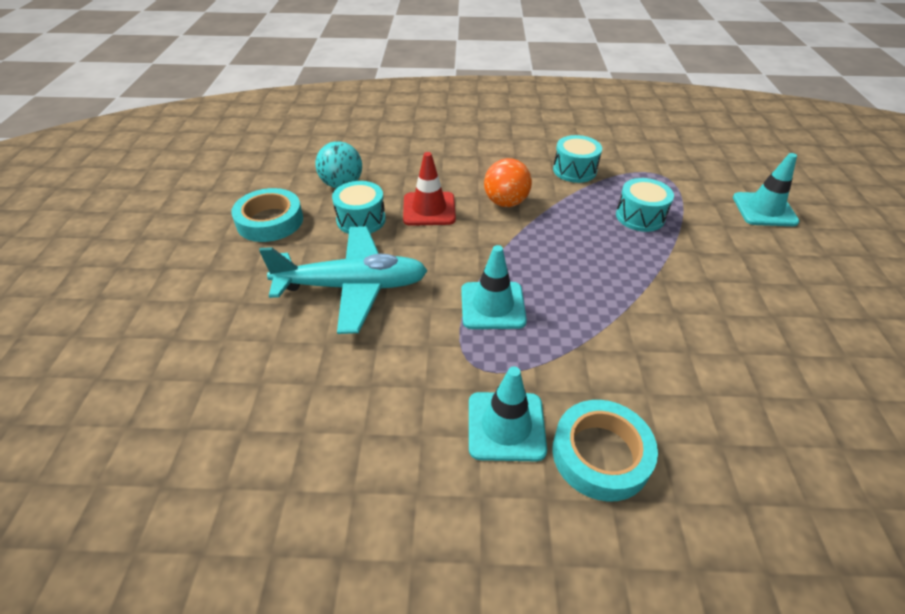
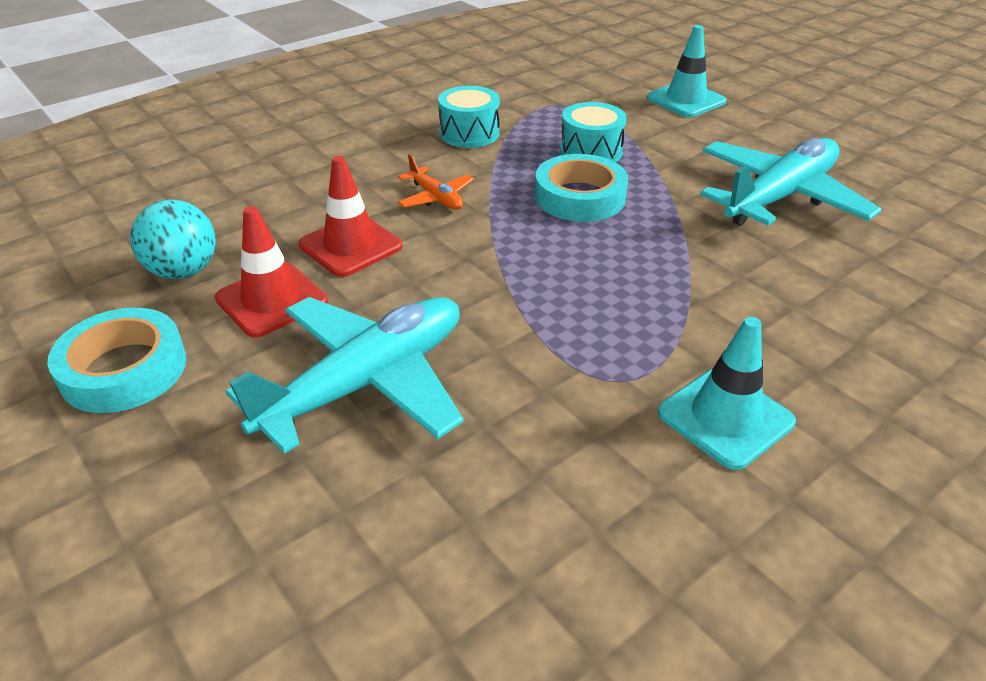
camera: 40 degrees left, 5 degrees down
(361, 220) = (271, 300): turquoise drum -> red traffic cone
(492, 305) = (560, 310): turquoise traffic cone -> none
(505, 202) = (436, 198): orange ball -> orange plane
(600, 454) = (831, 385): turquoise tape -> turquoise tape (579, 197)
(743, 314) = (780, 197): none -> turquoise plane

